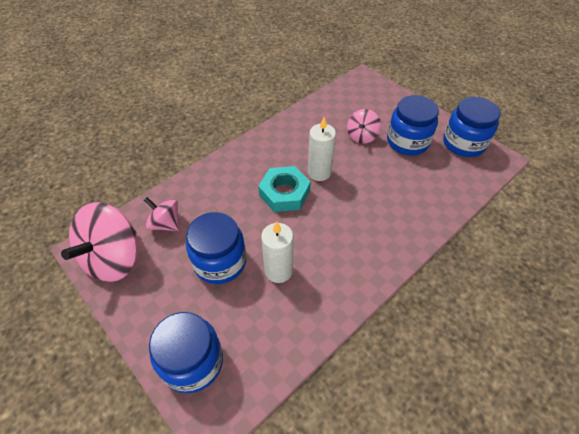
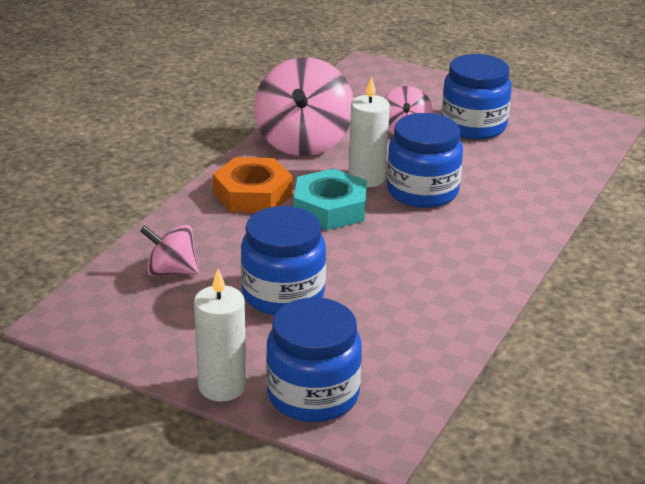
camera: 20 degrees left, 20 degrees down
(114, 259) = (118, 322): pink spinning top -> pink spinning top (303, 142)
(244, 170) = (252, 194): none -> orange nut
(278, 271) = (374, 286): white candle -> white candle (222, 386)
(463, 143) = (551, 115): blue jar -> blue jar (422, 191)

